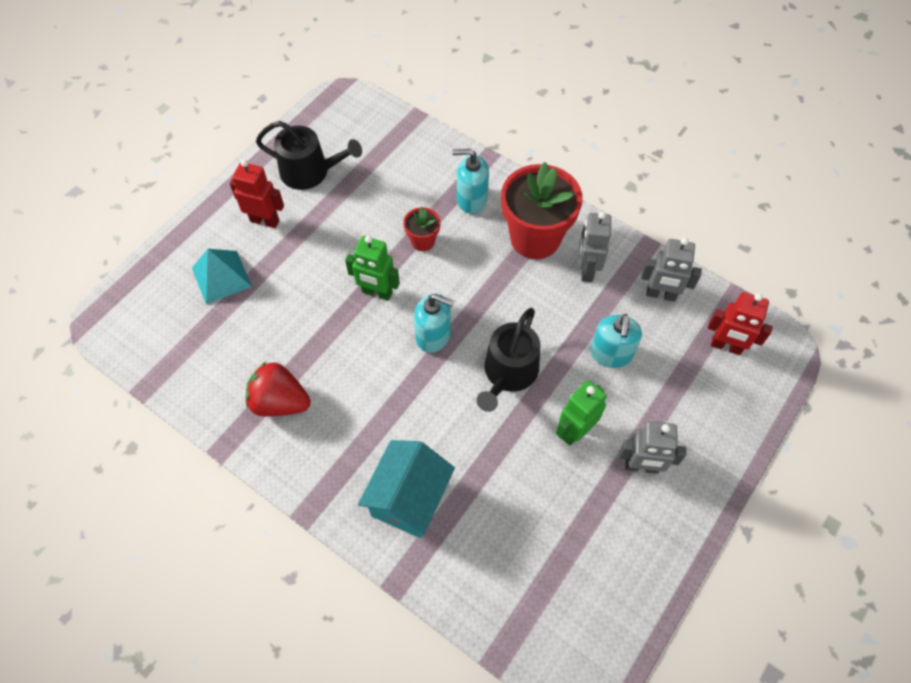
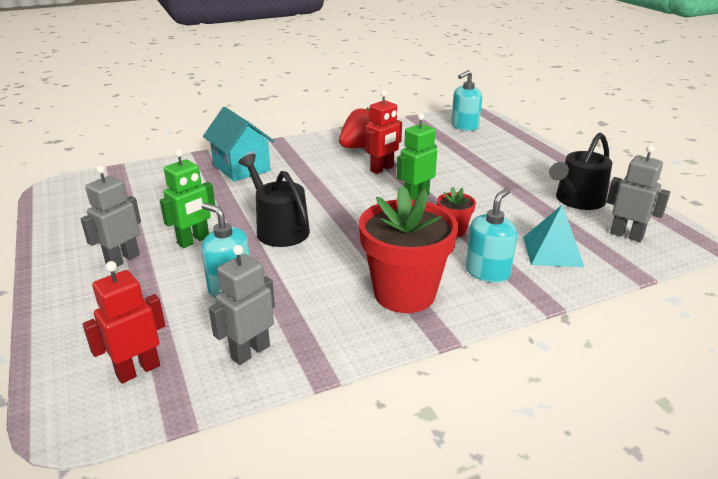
camera: 120 degrees right, 30 degrees down
(221, 277) = (483, 149): turquoise pyramid -> turquoise pyramid (552, 251)
(265, 220) = (529, 172): red robot -> red robot (382, 169)
(433, 336) = (350, 208): turquoise soap dispenser -> turquoise soap dispenser (464, 126)
(575, 431) = (194, 241): green robot -> green robot turned 60 degrees clockwise
(586, 270) = (334, 311): grey robot -> grey robot (626, 235)

